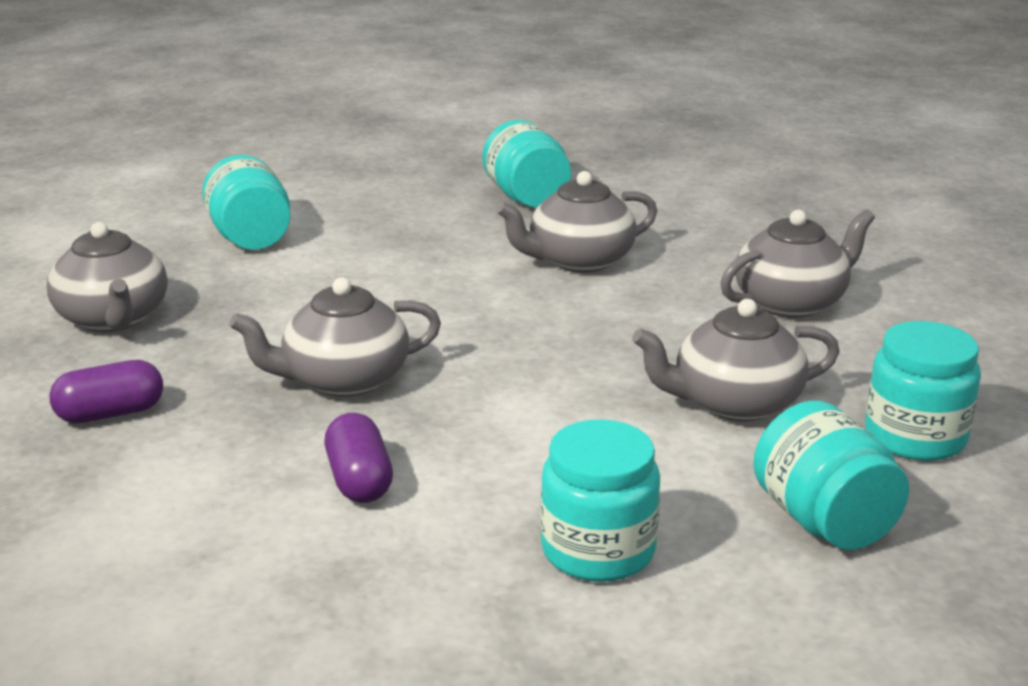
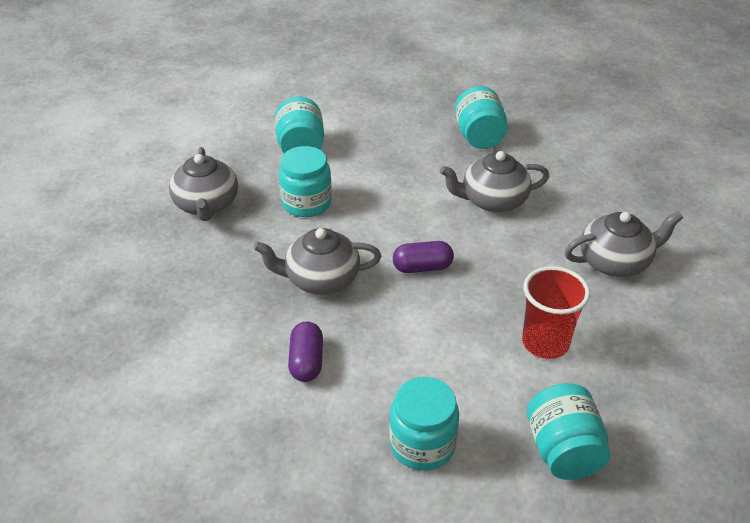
camera: 15 degrees right, 15 degrees up
(110, 414) = (187, 282): purple capsule -> purple capsule (422, 267)
(734, 403) = (545, 343): grey teapot -> red cup
(915, 437) = (648, 394): turquoise jar -> turquoise jar (306, 203)

